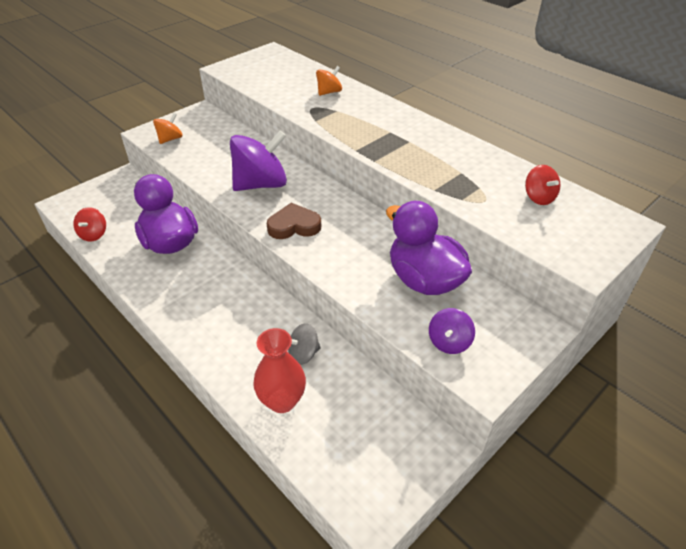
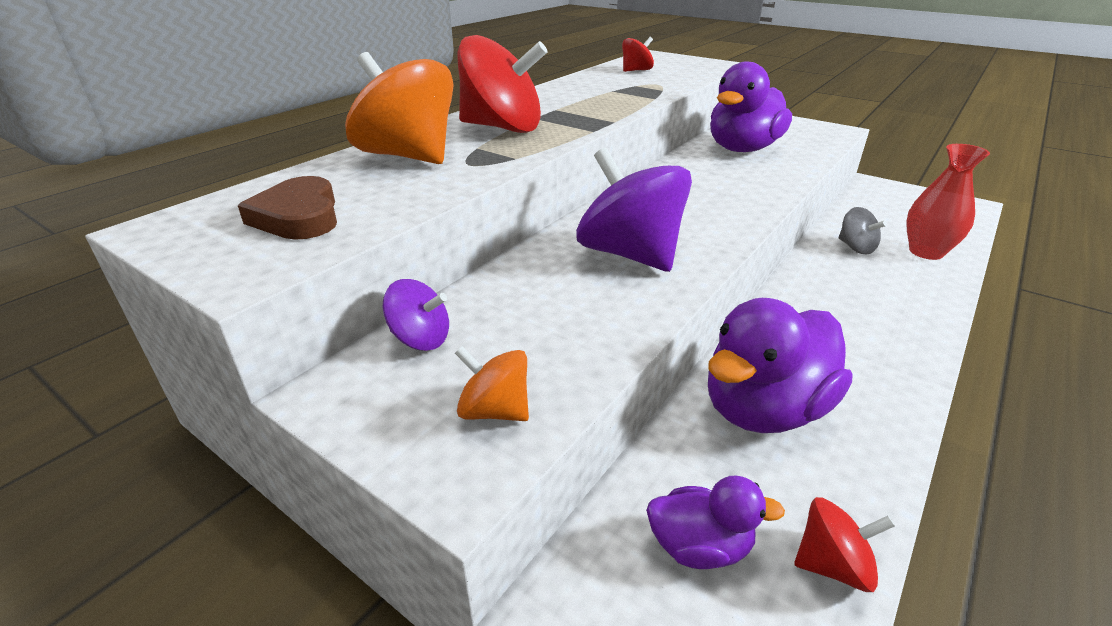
camera: 100 degrees left, 10 degrees down
(121, 207) = (699, 546): none -> purple duck
(294, 226) = (714, 217): brown heart -> brown heart (298, 216)
(329, 92) = (408, 156): orange spinning top -> orange spinning top, size x2.01
(370, 119) = (502, 128): none -> red spinning top
(449, 342) = (811, 139): purple spinning top -> purple spinning top (420, 339)

